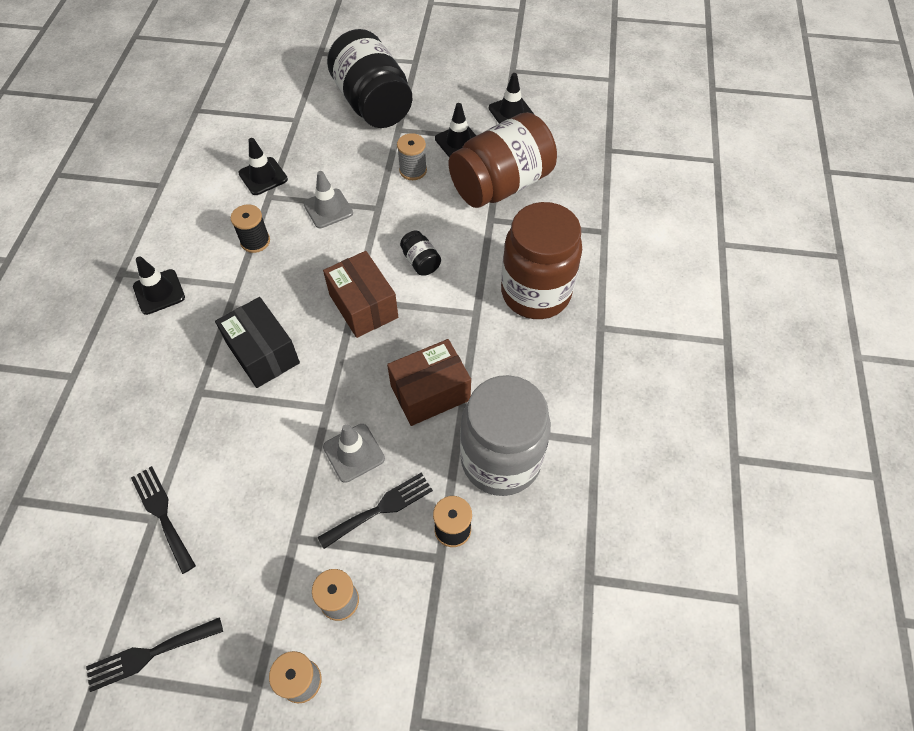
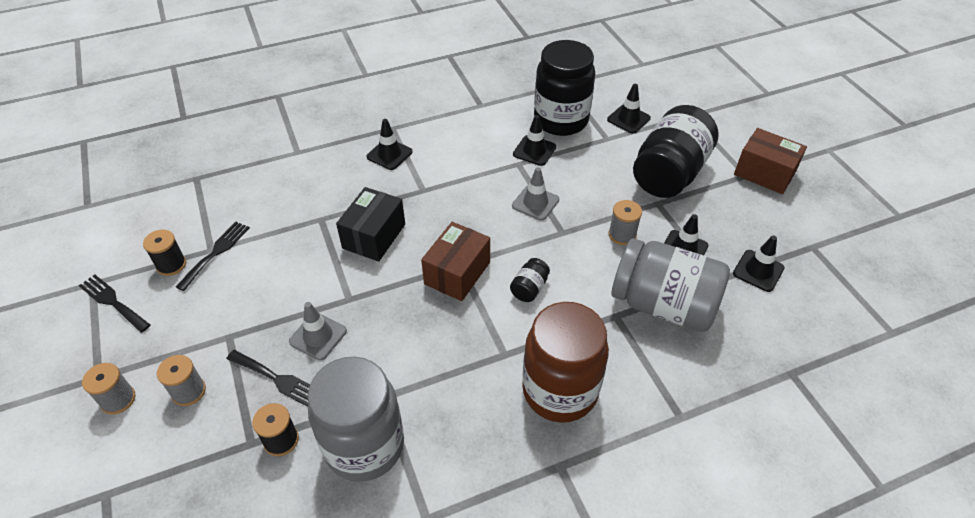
camera: 60 degrees right, 10 degrees down
(242, 138) = (561, 120): none -> black jar
(255, 241) = (470, 179): black spool -> black spool (171, 265)
(286, 92) = (628, 119): none -> black traffic cone
(430, 393) = (402, 360): brown box -> brown box (764, 173)
(501, 184) = (663, 305): brown jar -> grey jar

